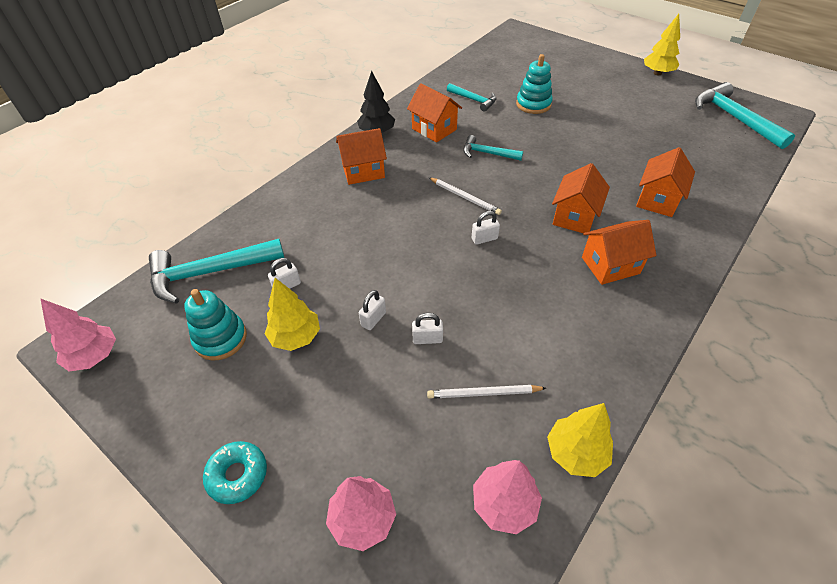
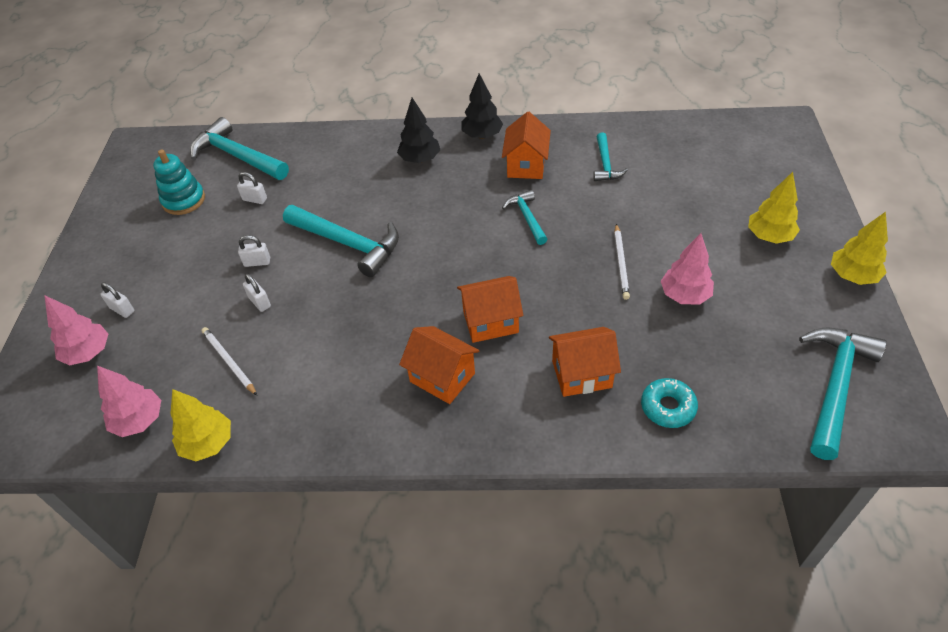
camera: 55 degrees right, 0 degrees up
(95, 356) = (132, 159): pink tree -> pink tree (684, 295)
(237, 475) = (87, 277): turquoise donut -> turquoise donut (668, 407)
(296, 337) = (211, 233): yellow tree -> yellow tree (769, 236)
(363, 171) = (420, 159): orange house -> black tree
(414, 251) = (348, 243): none -> turquoise hammer
(465, 197) = (446, 236): white pencil -> white pencil (621, 263)
(484, 239) = (402, 276): white padlock -> white padlock (122, 309)
(533, 104) = (650, 207): turquoise stacking toy -> none

